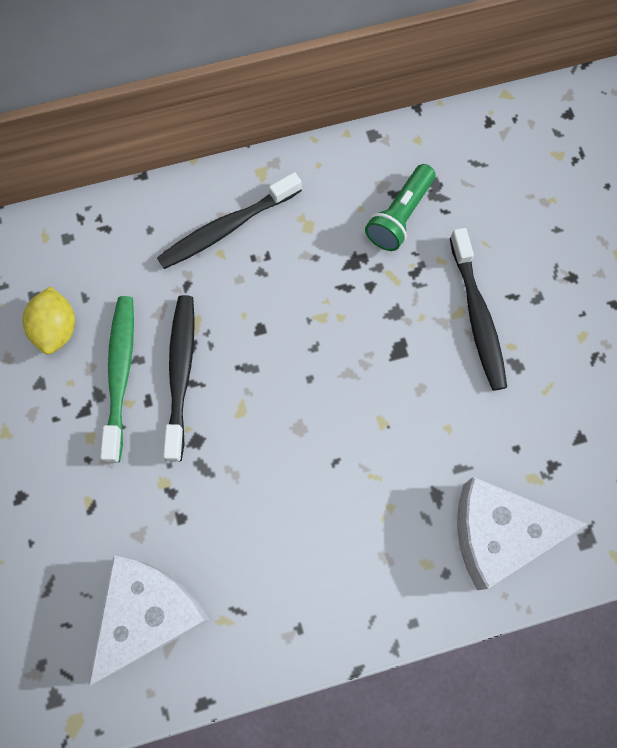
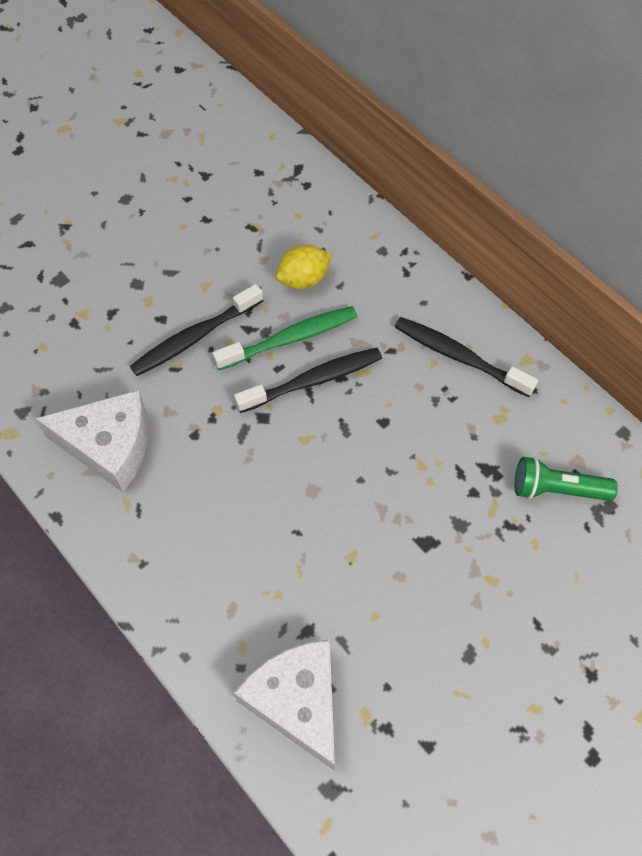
camera: 65 degrees right, 10 degrees down
(477, 317) = (497, 599): black toothbrush -> black toothbrush (194, 337)

